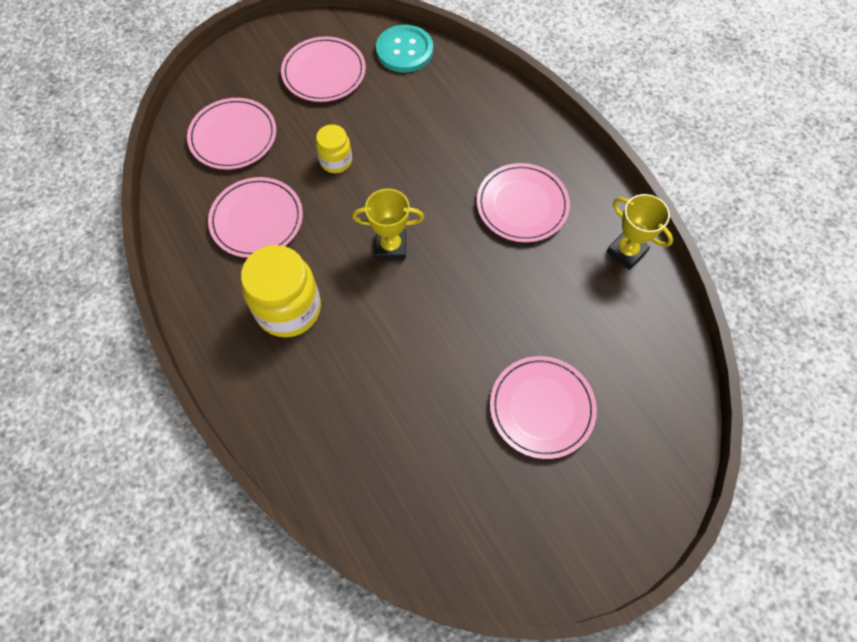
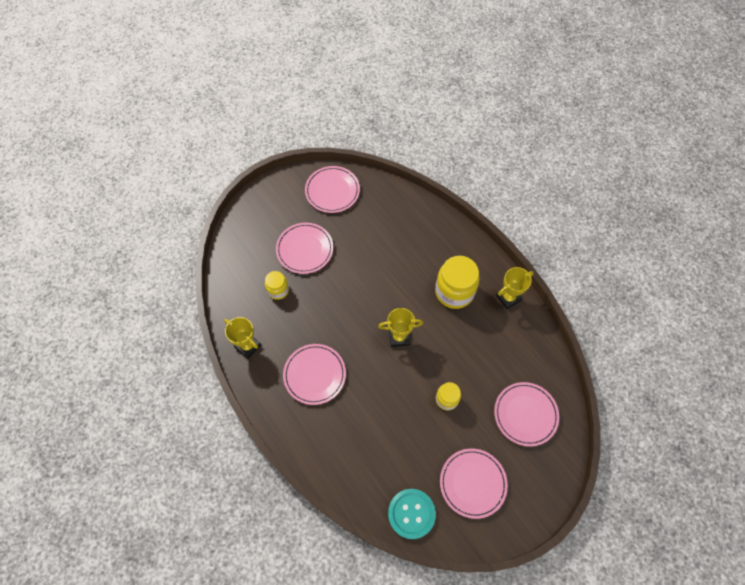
camera: 175 degrees right, 0 degrees up
(203, 292) = (508, 298): none -> yellow trophy
(257, 219) = (489, 349): pink plate -> pink plate (332, 191)
(585, 335) = (278, 290): none -> yellow jar

